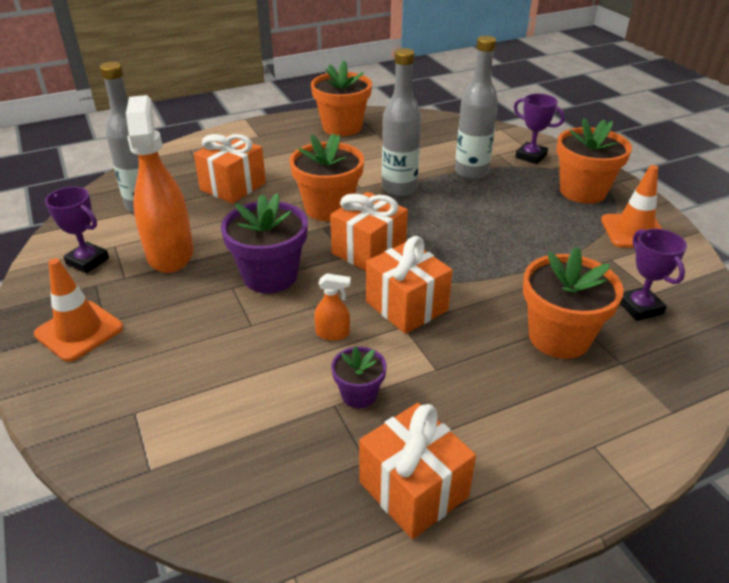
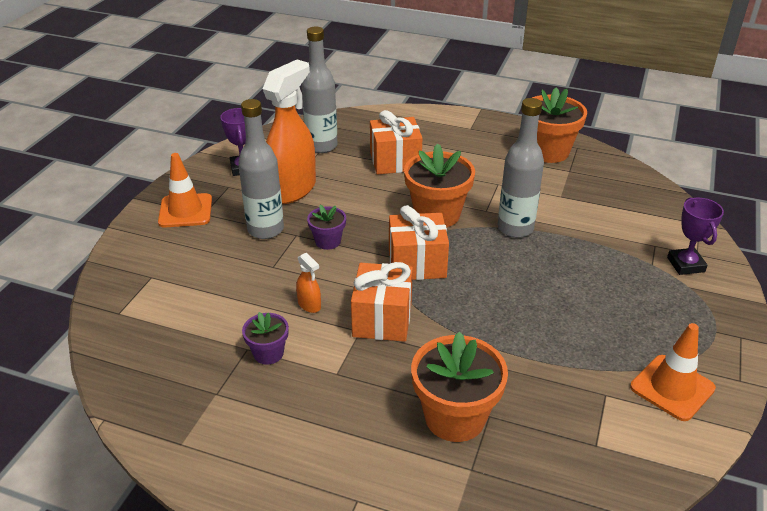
camera: 45 degrees right, 0 degrees up
(270, 276) = (328, 241): purple flower pot -> purple flower pot, size x0.54
(413, 489) = (216, 429): orange gift -> none
(471, 172) = (601, 248): grey bottle -> grey bottle (265, 230)
(582, 191) = (683, 324): orange flower pot -> none
(640, 307) = (561, 446): purple trophy -> none

